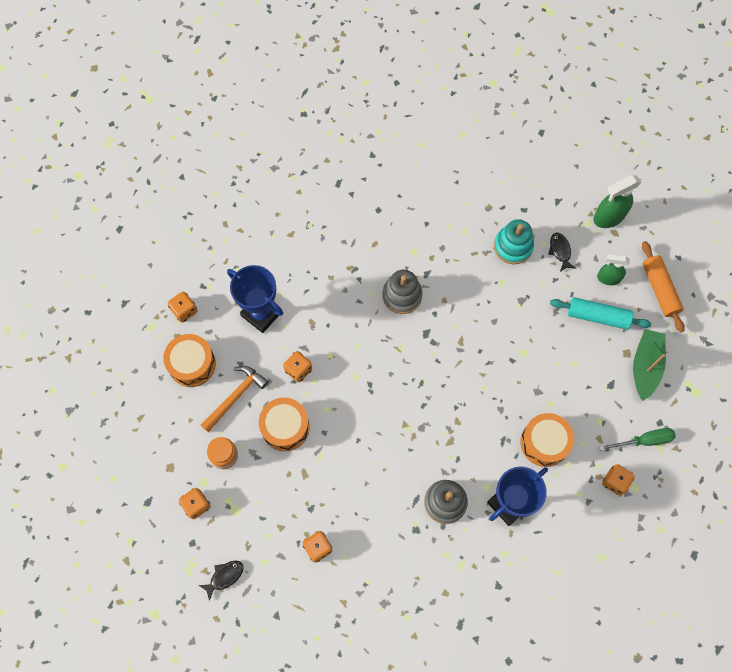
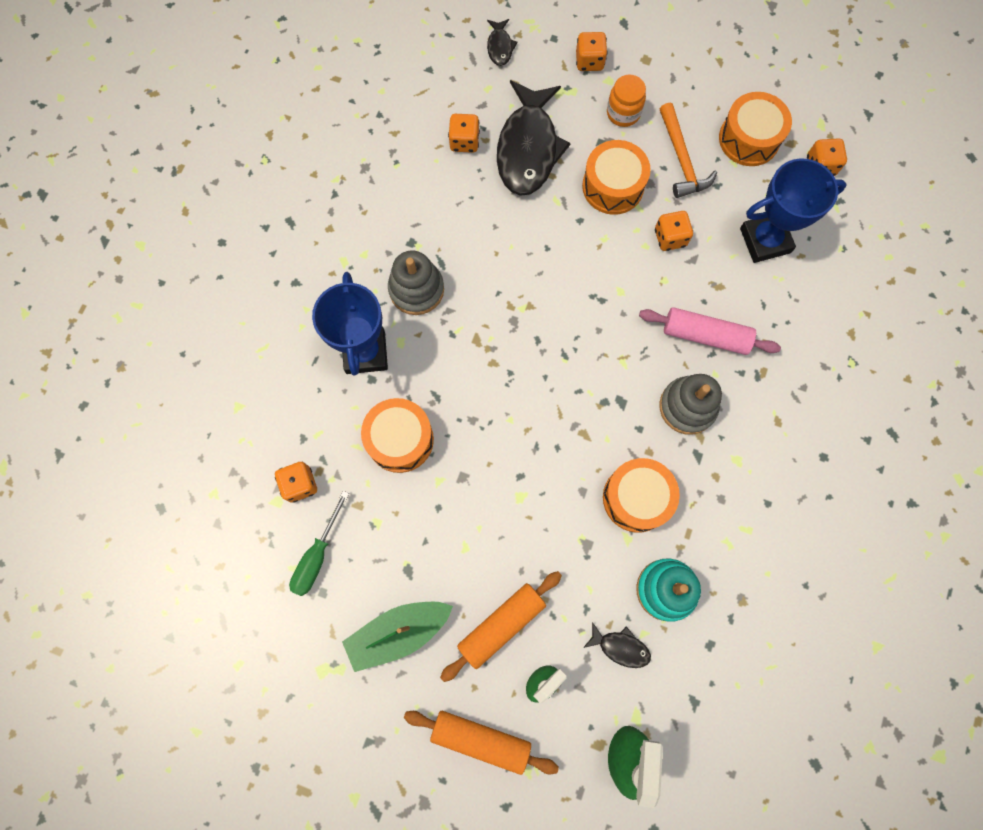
camera: 125 degrees right, 5 degrees up
(294, 500) = (528, 148): none -> black fish
(350, 311) = (705, 335): none -> pink rolling pin
(476, 291) = (636, 498): none -> orange drum
(598, 316) = (501, 625): turquoise rolling pin -> orange rolling pin
(645, 366) = (398, 632): green boat -> green boat turned 105 degrees clockwise

